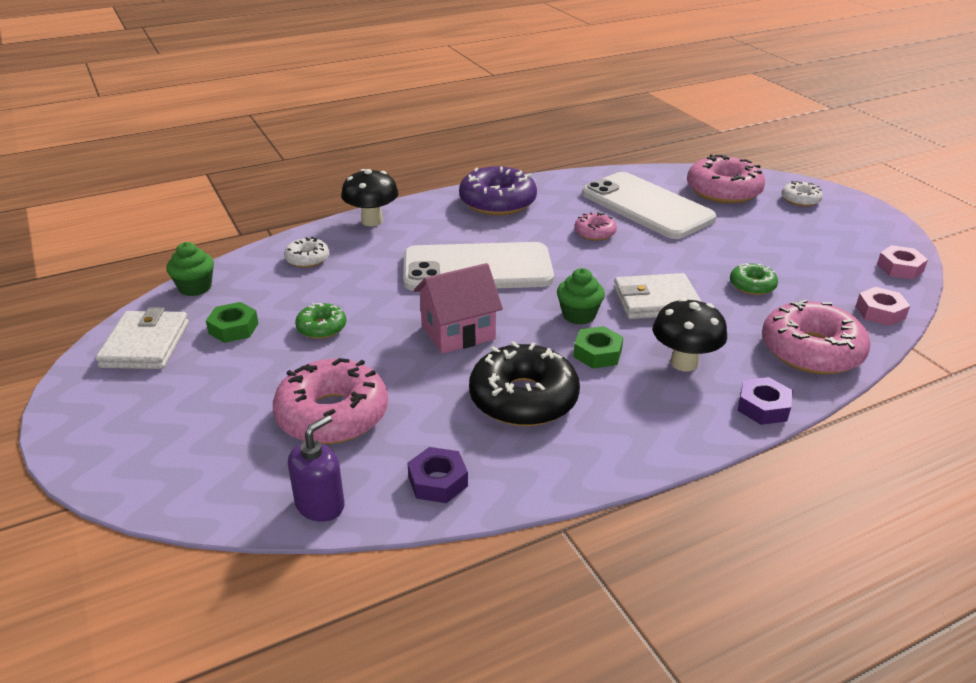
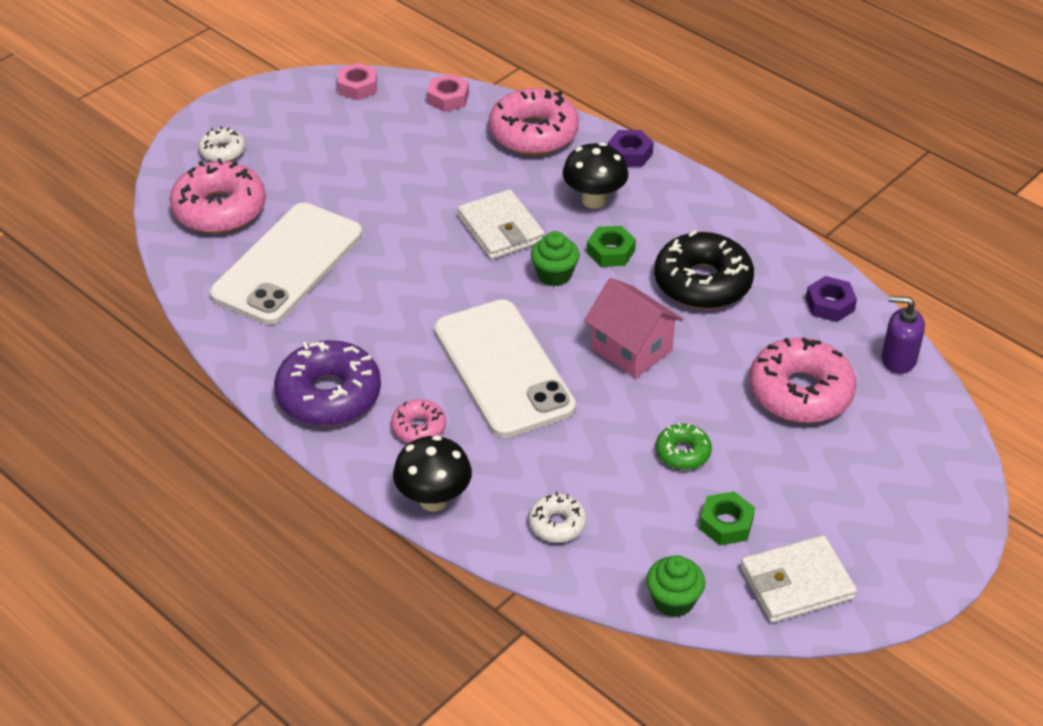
camera: 110 degrees left, 10 degrees up
(595, 233) = (375, 294): pink donut -> pink donut (419, 427)
(752, 285) = (438, 172): green donut -> none

